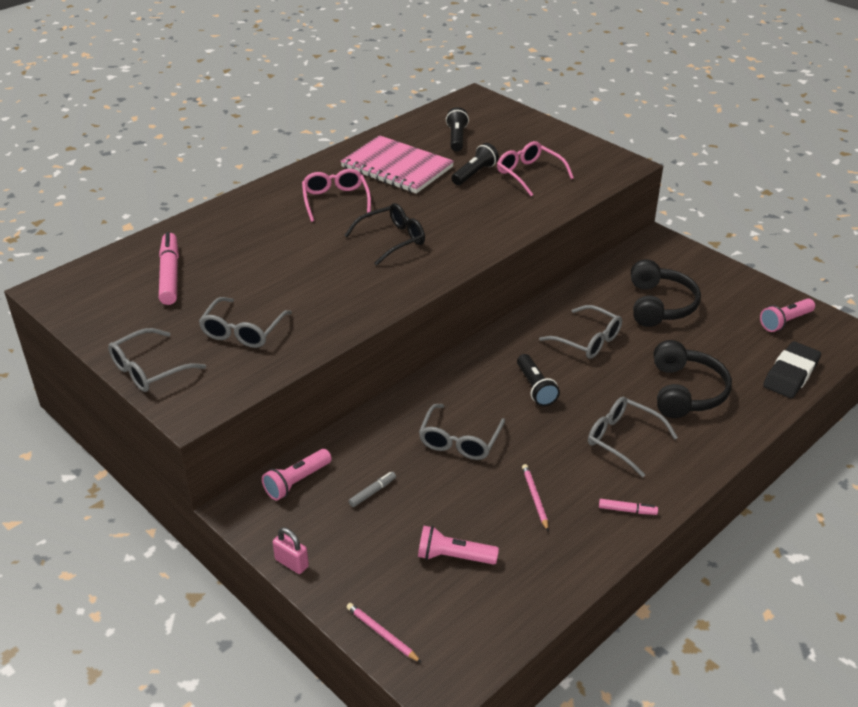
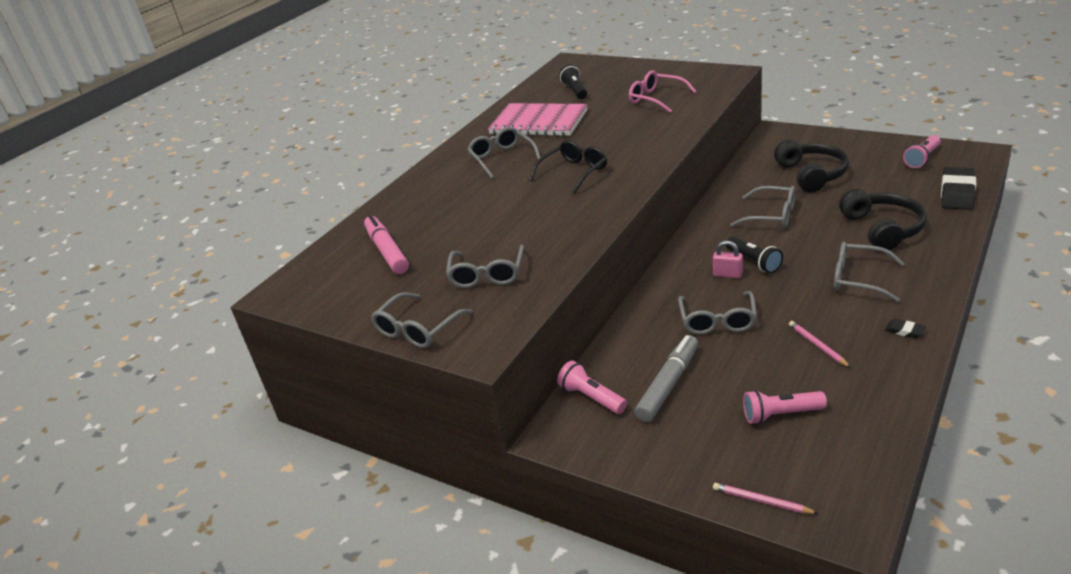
camera: 10 degrees left, 5 degrees down
(291, 563) = (633, 467): pink padlock -> pink padlock (727, 274)
(296, 482) = (591, 397): pink flashlight -> pink flashlight turned 105 degrees clockwise
(336, 200) = (502, 158): pink glasses -> grey glasses
(372, 492) = (668, 385): grey marker -> grey marker, size x2.12
(474, 173) = (609, 110): black flashlight -> none
(627, 510) = (904, 331): pink marker -> black eraser

